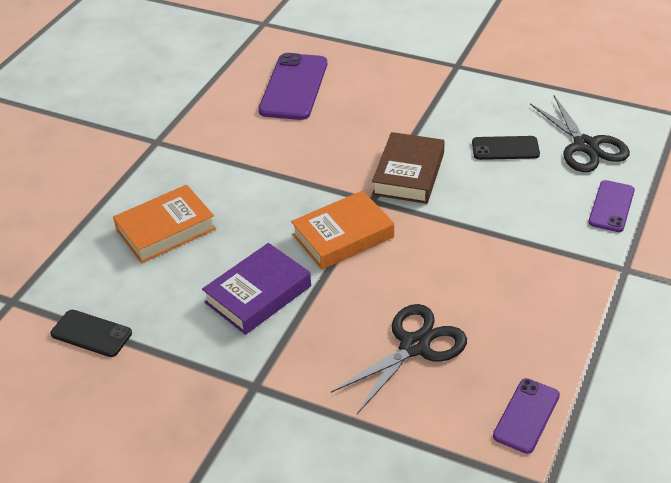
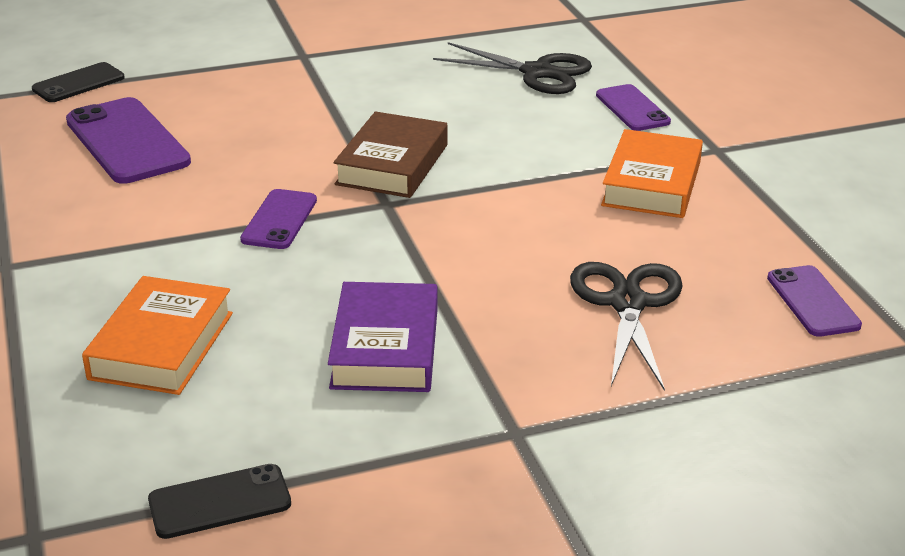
camera: 45 degrees left, 10 degrees down
(305, 181) = (279, 220): none -> purple phone
(343, 236) = (403, 249): orange book -> orange book (651, 183)
(408, 174) = (392, 164): brown book -> brown book turned 45 degrees clockwise
(505, 148) = (462, 104): black phone -> black phone (78, 83)

